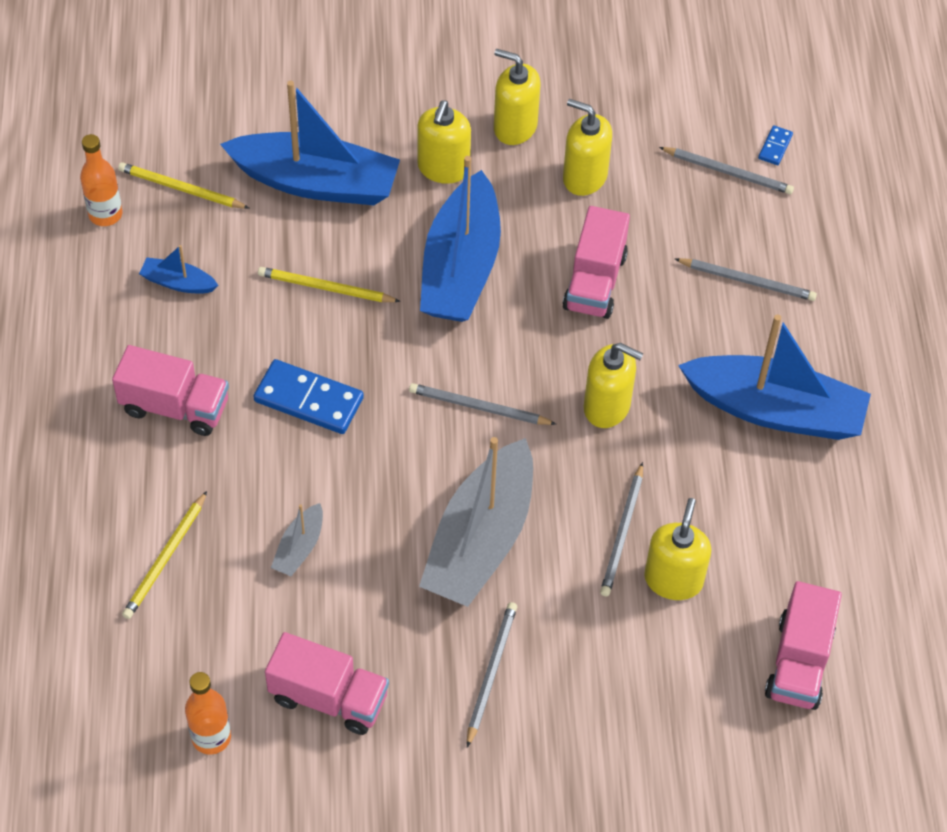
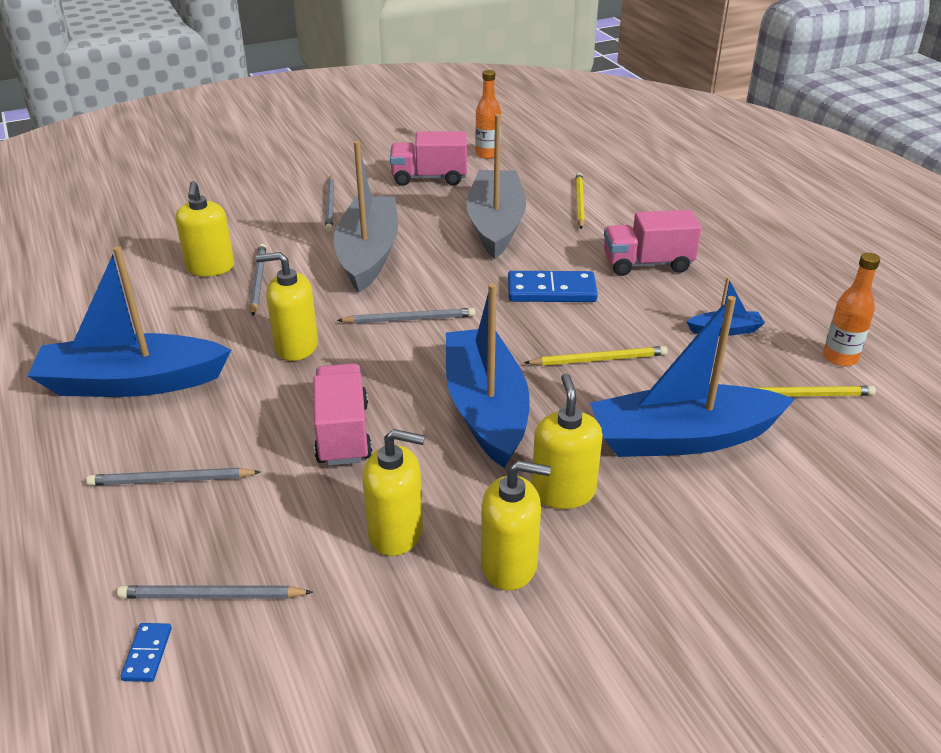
camera: 160 degrees right, 20 degrees down
(299, 547) = (495, 224): grey boat -> grey boat, size x2.30
(799, 662) = (105, 252): pink truck -> none

